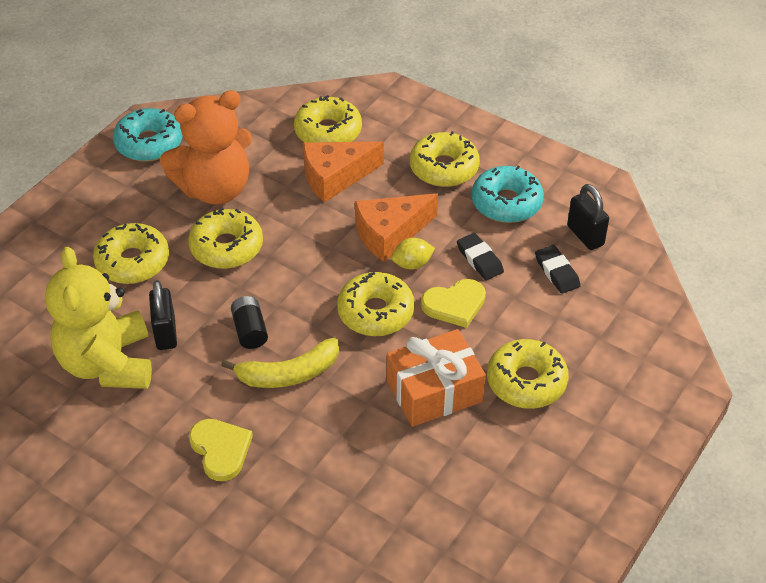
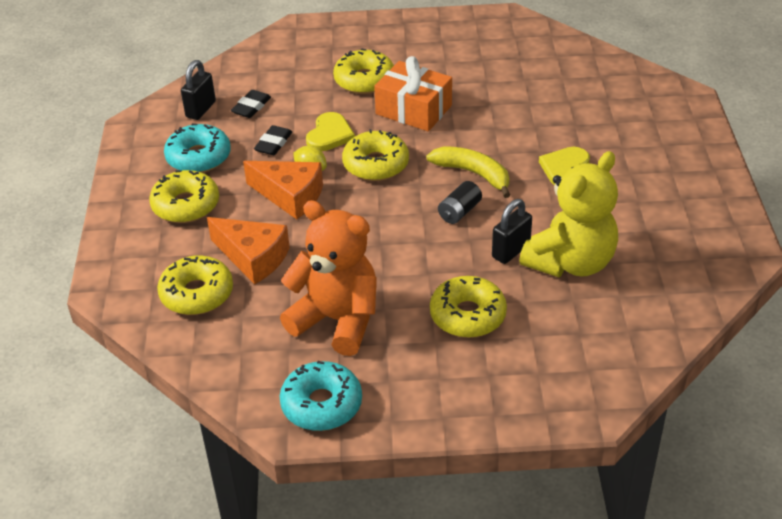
camera: 125 degrees left, 5 degrees down
(226, 247) = (394, 272): yellow donut -> none
(454, 304) = (329, 135): yellow heart -> yellow heart turned 75 degrees clockwise

